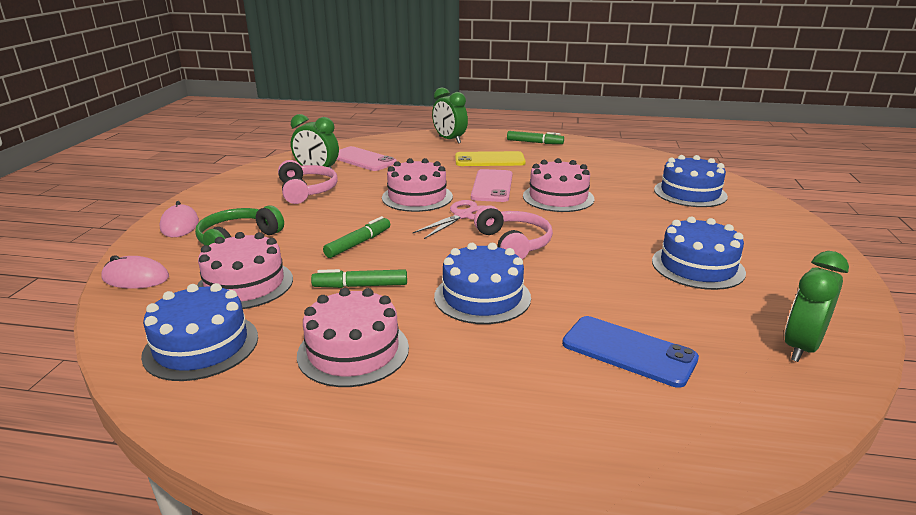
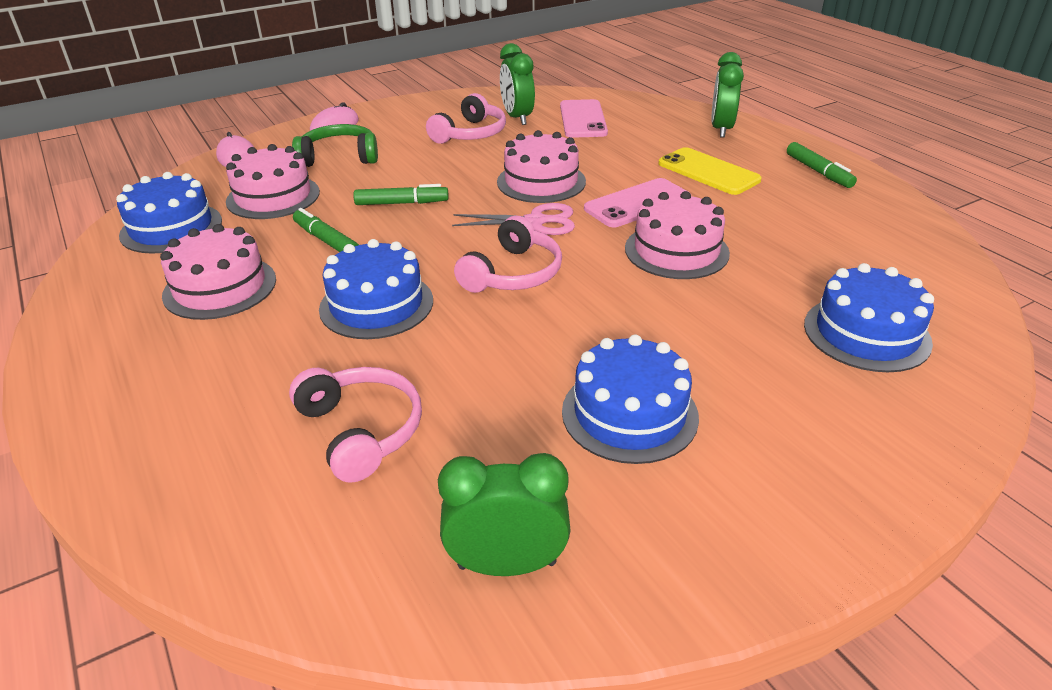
camera: 50 degrees right, 10 degrees up
(628, 351) = (361, 430): blue phone -> pink headphones

